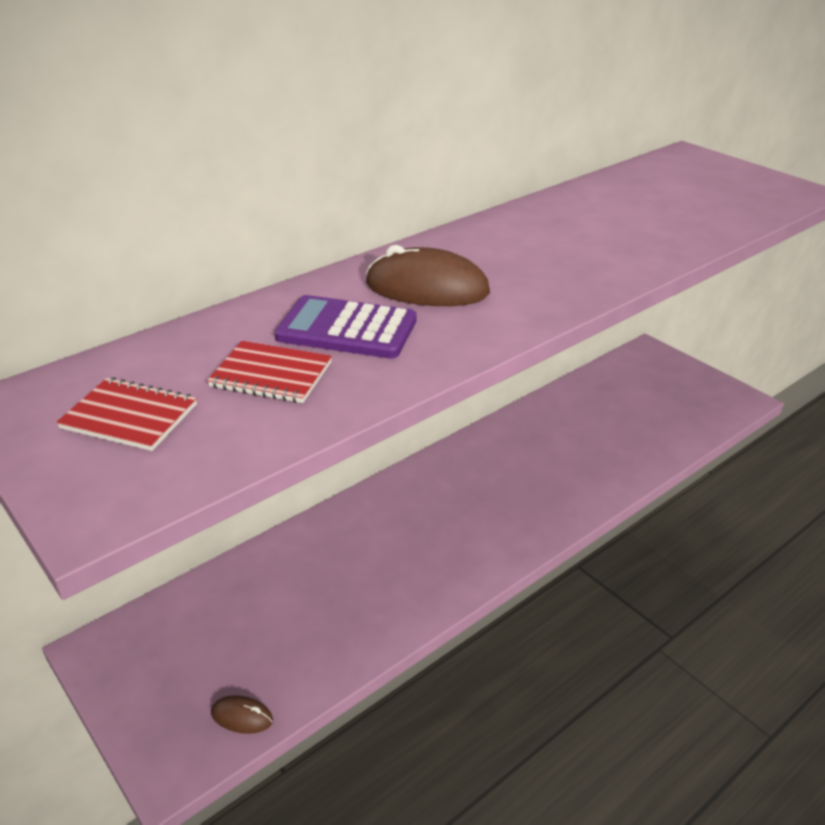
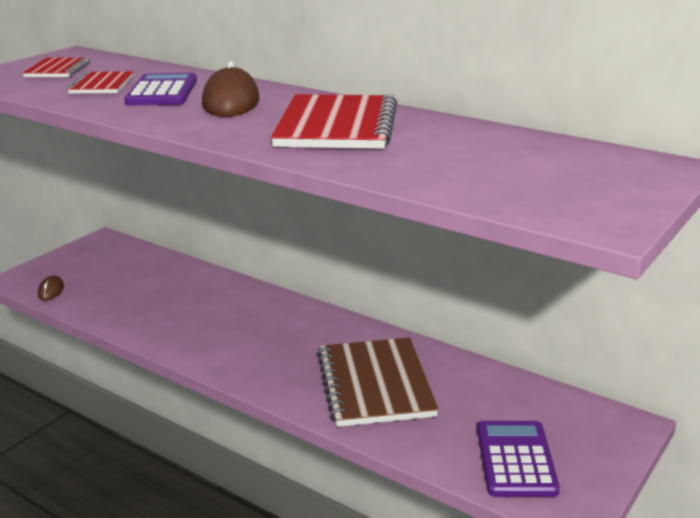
camera: 75 degrees right, 10 degrees down
(549, 244) = (337, 126): none -> red notebook
(570, 454) = (375, 384): none -> brown notebook
(684, 407) = (515, 459): none -> purple calculator

